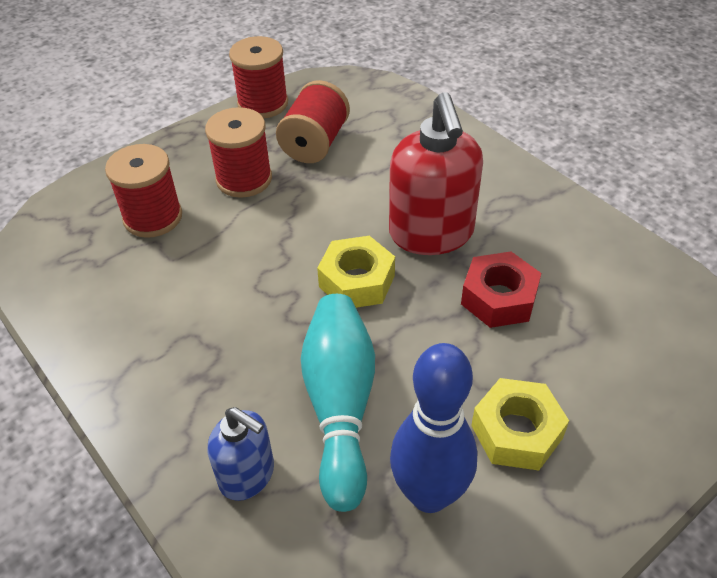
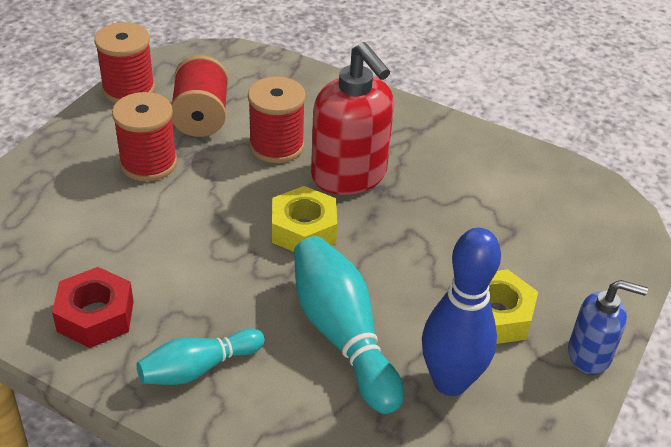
camera: 25 degrees left, 5 degrees down
(153, 217) = (75, 217): red spool -> red spool (276, 146)
(183, 400) = (198, 368): none -> turquoise bowling pin
(247, 475) = (291, 411): blue soap dispenser -> blue soap dispenser (589, 354)
(499, 298) = (432, 216): red nut -> red nut (95, 316)

